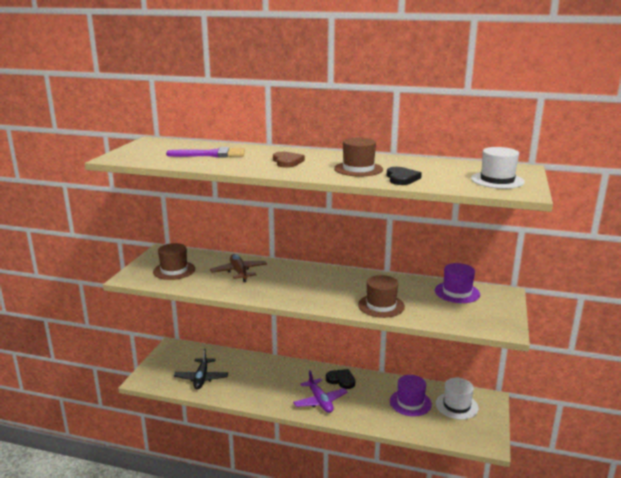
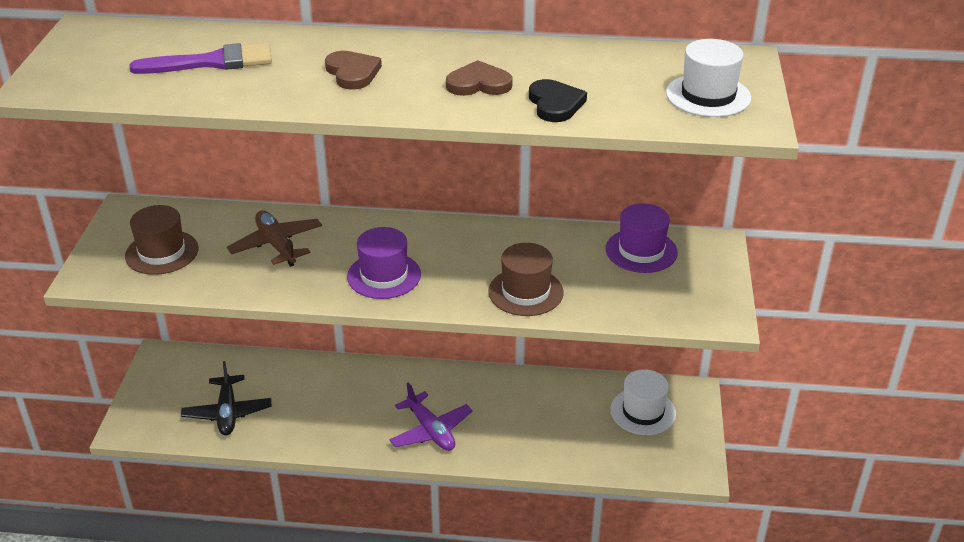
camera: 10 degrees left, 15 degrees up
(341, 380) = (458, 388): black heart -> none
(358, 169) = (478, 84): brown hat -> brown heart
(410, 402) = (572, 415): purple hat -> purple hat (384, 275)

